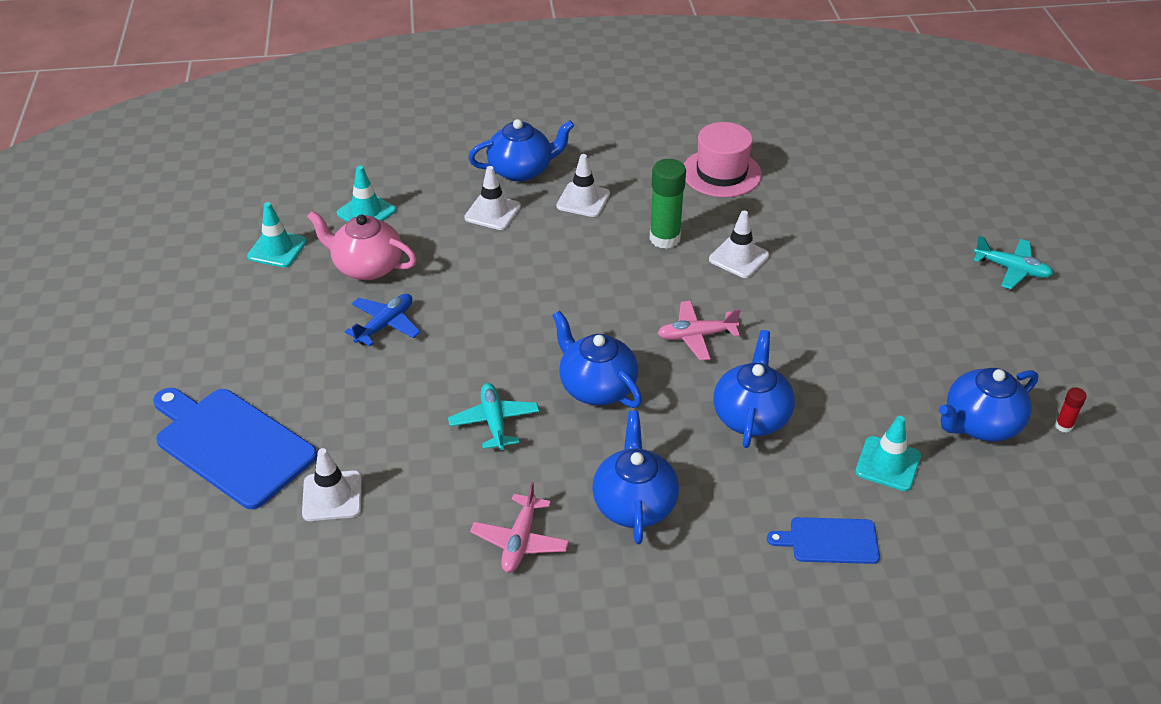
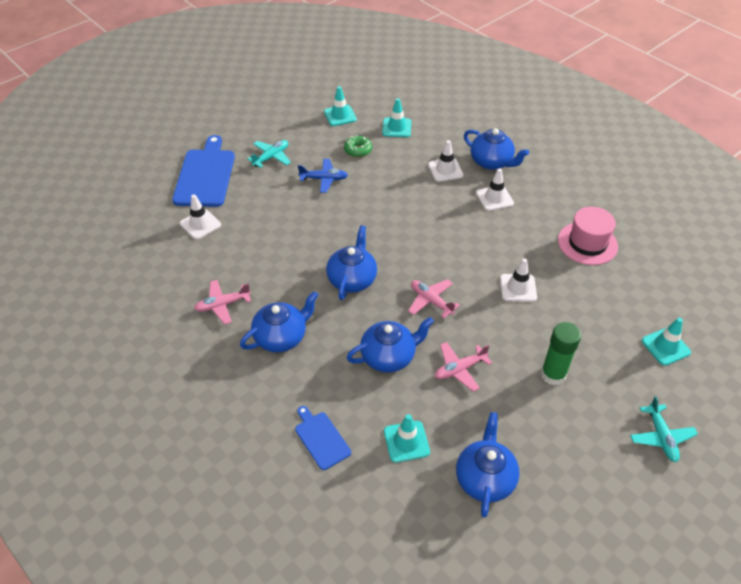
camera: 55 degrees right, 5 degrees up
(367, 266) = (358, 150): pink teapot -> green donut
(494, 422) = (293, 253): turquoise plane -> turquoise plane (271, 157)
(664, 238) = (499, 247): green glue stick -> green glue stick (553, 374)
(818, 366) = (459, 369): none -> pink plane
(905, 202) = (665, 346): none -> turquoise traffic cone
(980, 424) = (485, 478): blue teapot -> blue teapot turned 75 degrees clockwise
(1063, 426) = (527, 530): red glue stick -> none

